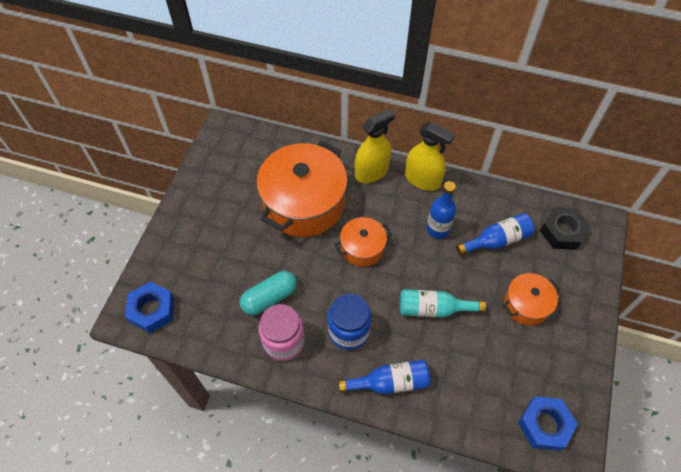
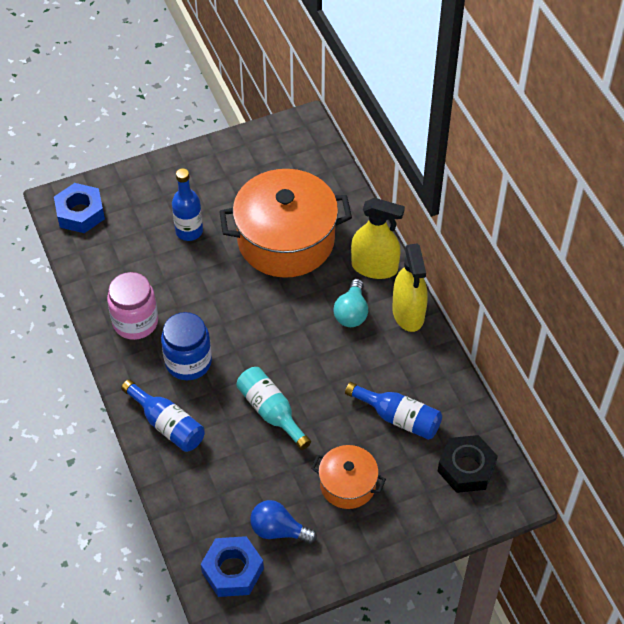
camera: 50 degrees right, 5 degrees down
(269, 298) = (166, 283): turquoise capsule -> none
(362, 248) = (282, 316): orange pot -> none
(395, 208) = (351, 312): none -> turquoise light bulb
(438, 229) = (362, 361): blue bottle -> blue bottle (189, 231)
(532, 372) = (278, 530): none -> blue light bulb

